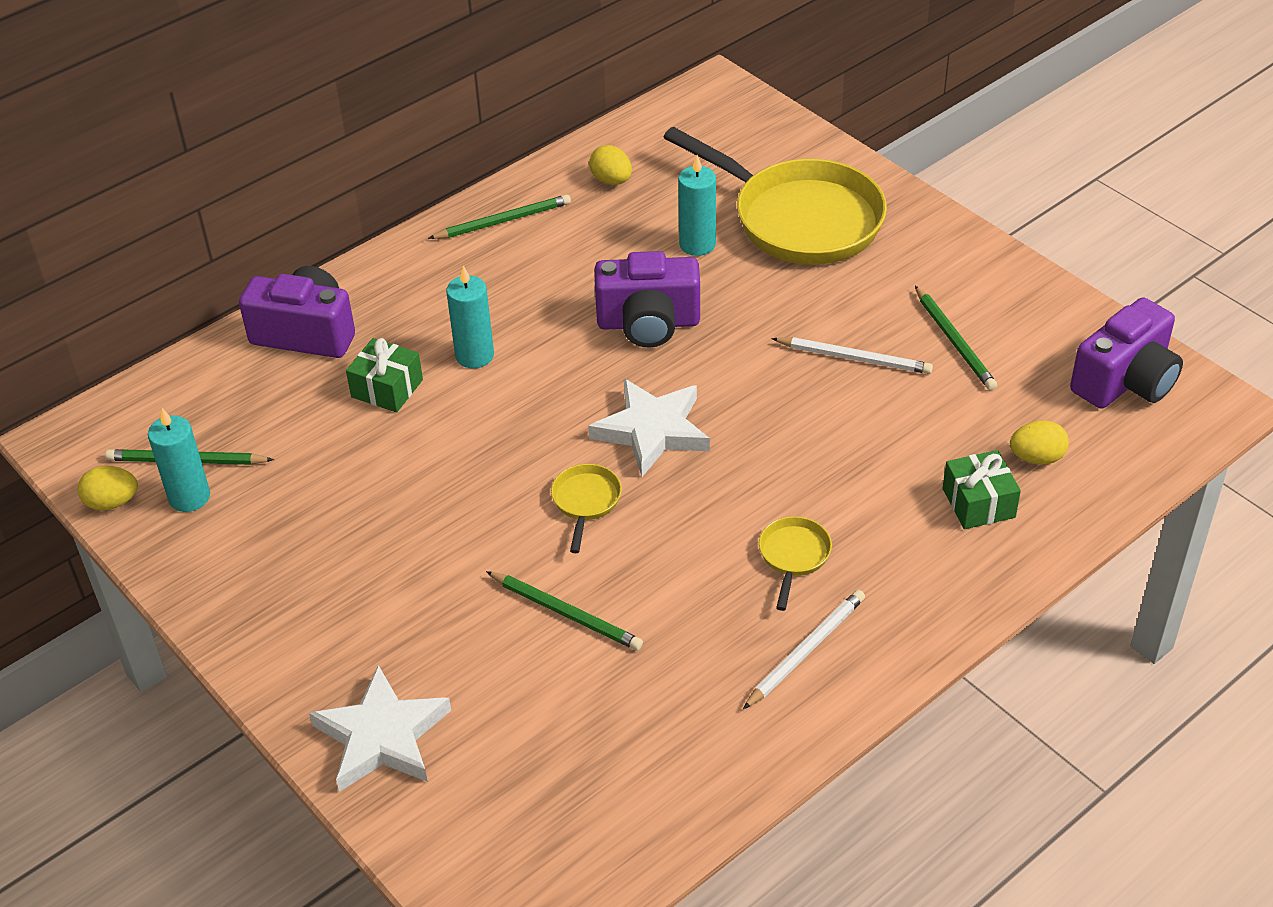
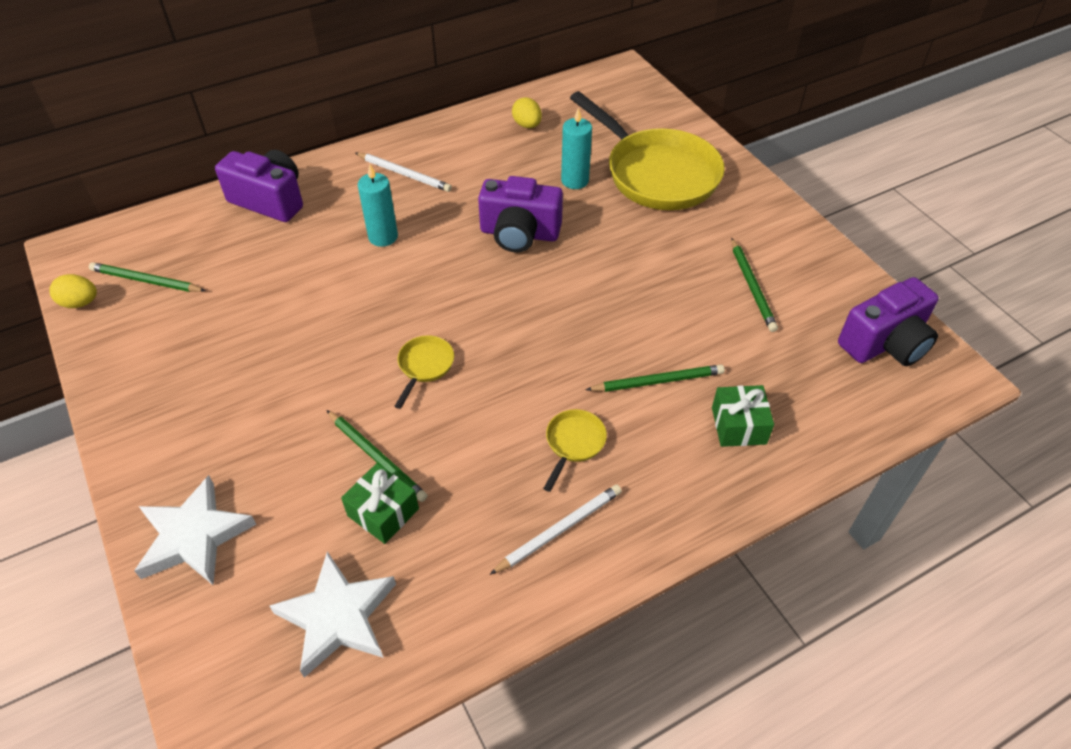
camera: 10 degrees right, 5 degrees up
(189, 497) = (136, 309): turquoise candle -> none
(387, 388) = (310, 251): green gift -> green gift (383, 512)
(503, 221) = (439, 142): green pencil -> green pencil (657, 381)
(652, 431) = (495, 318): white star -> white star (337, 617)
(854, 358) = (669, 287): white pencil -> white pencil (404, 174)
(1036, 458) = (796, 395): yellow egg -> none

